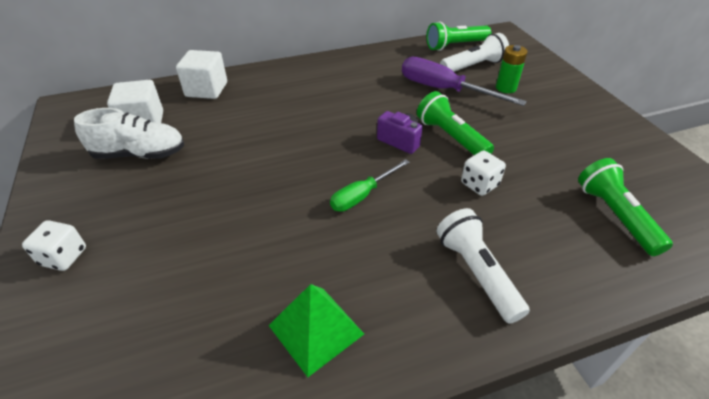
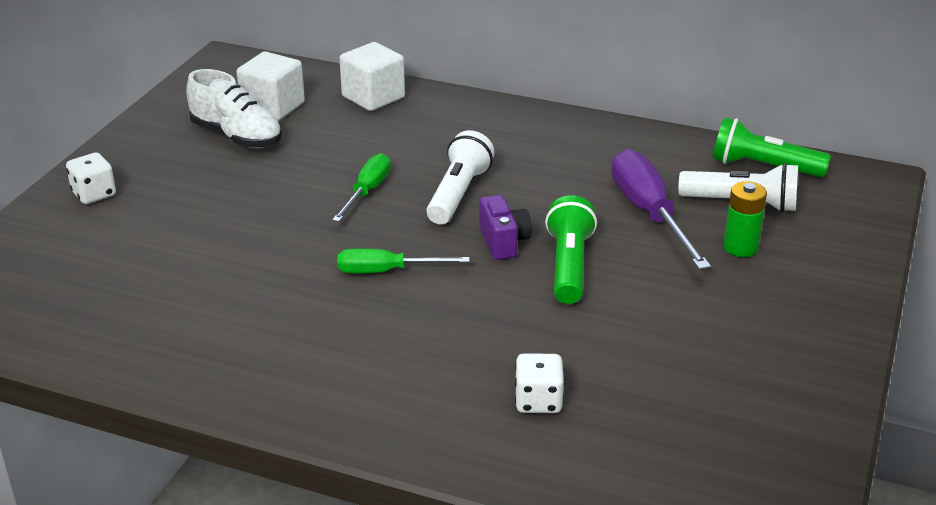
camera: 40 degrees right, 10 degrees down
(280, 149) = (367, 191): none -> green screwdriver
(316, 329) = (207, 344): green pyramid -> none
(477, 272) = (396, 386): white flashlight -> white flashlight (458, 194)
(479, 184) = (523, 323): white dice -> white dice (538, 401)
(615, 215) = (628, 428): green flashlight -> none

